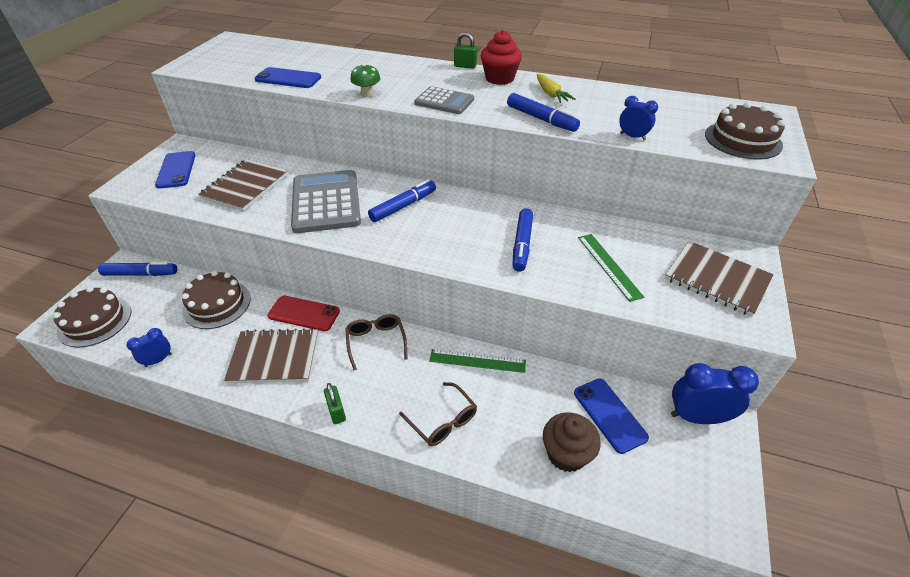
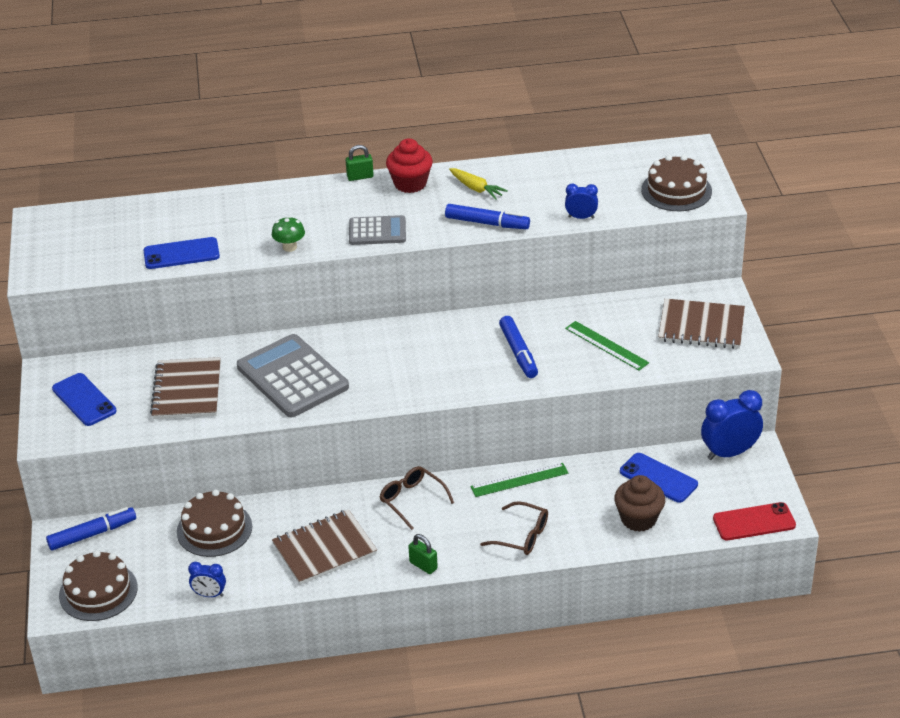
camera: 25 degrees left, 5 degrees down
(158, 360) = (209, 595): blue clock -> blue clock turned 105 degrees counterclockwise
(304, 313) = (316, 503): red phone -> red phone (754, 522)
(403, 206) = (376, 354): blue marker -> none

